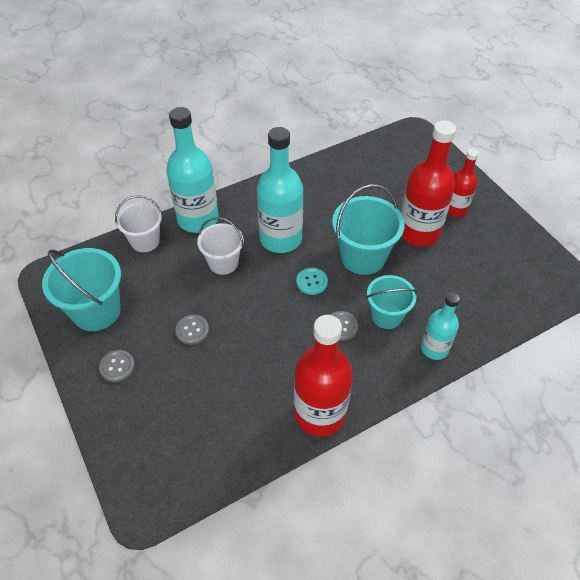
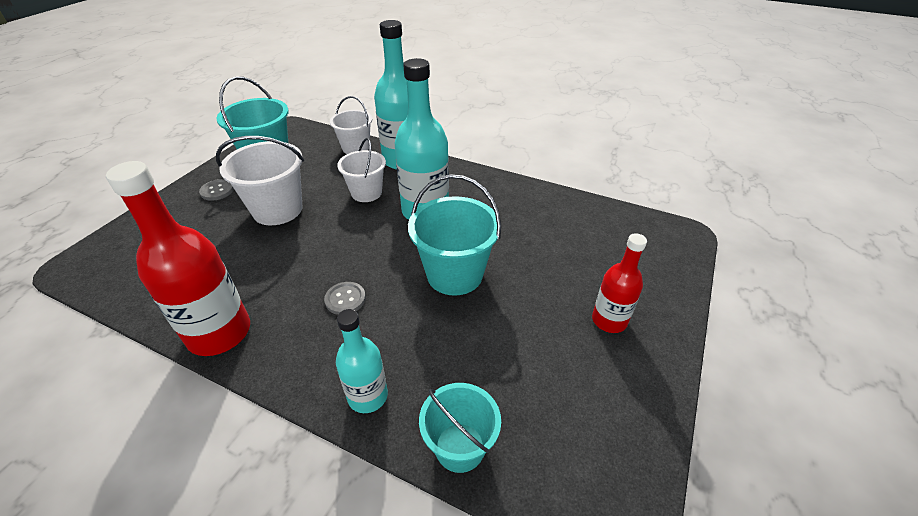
camera: 55 degrees right, 10 degrees down
(192, 330) = (277, 210): grey button -> white bucket
(312, 282) = (388, 253): turquoise button -> none
(386, 315) = (387, 329): turquoise bucket -> turquoise bucket (459, 447)
(418, 232) = (535, 303): red bottle -> none

